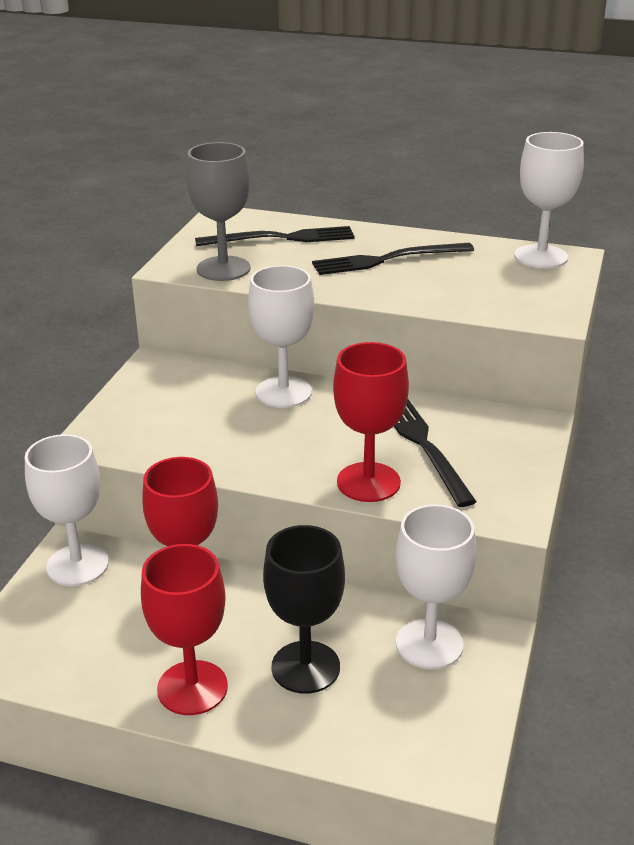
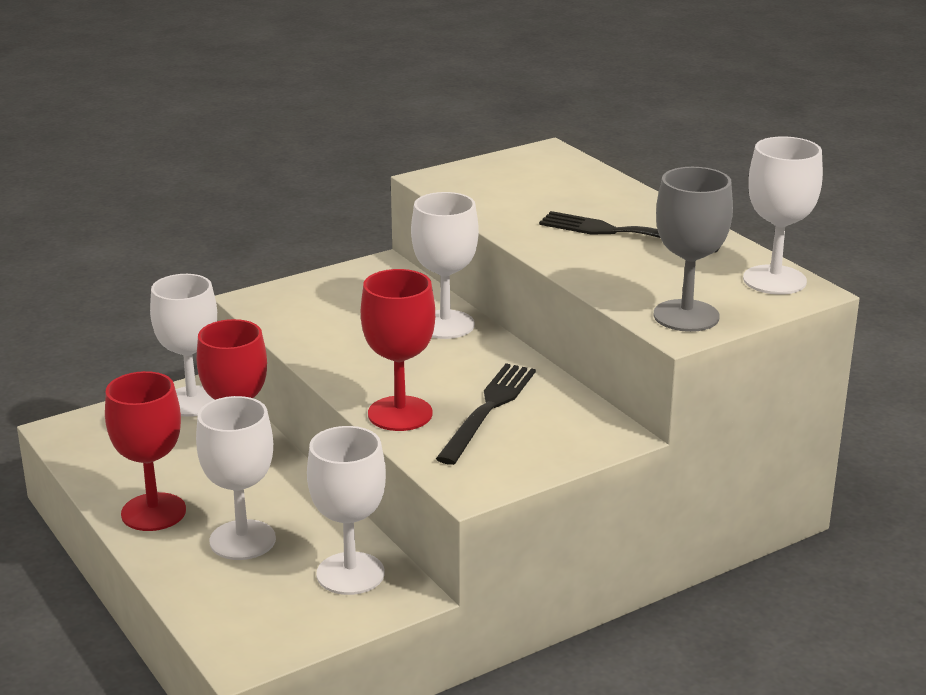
camera: 40 degrees right, 5 degrees down
(223, 269) = (470, 193): grey goblet -> grey goblet (686, 316)
(281, 238) = (562, 185): black fork -> none
(305, 667) = (242, 540): black goblet -> white goblet

